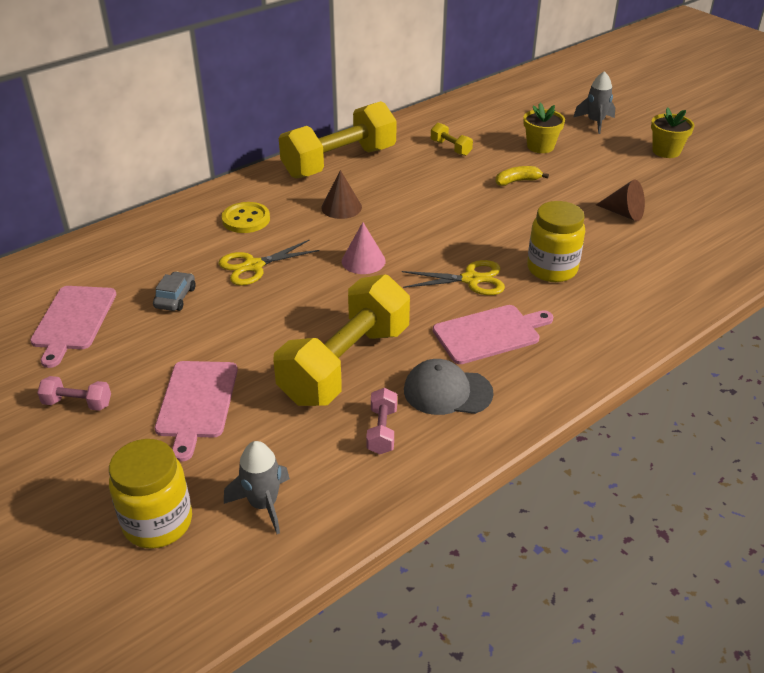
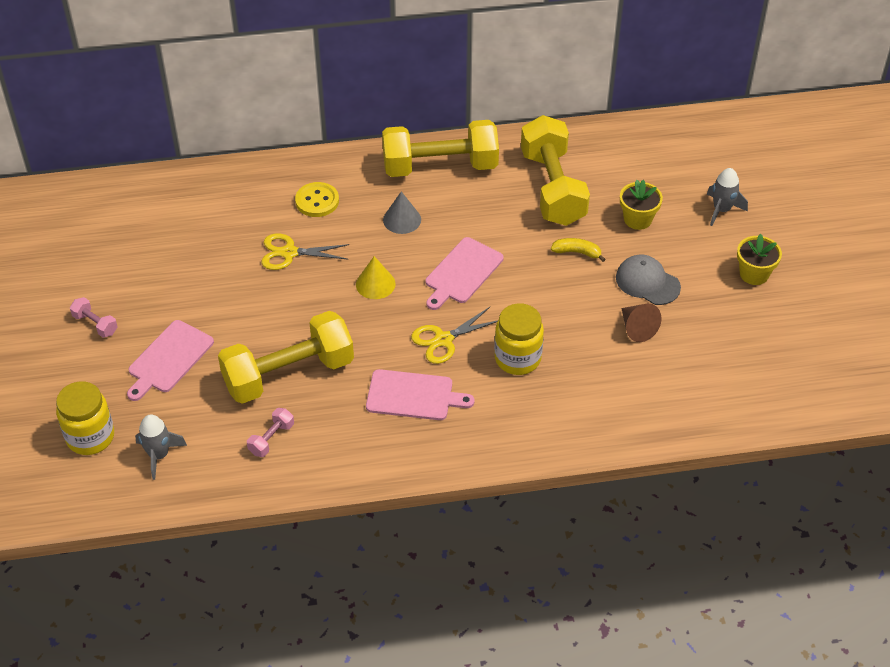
camera: 30 degrees right, 10 degrees up
(73, 321) = (132, 250): pink cutting board -> pink cutting board (462, 273)
(175, 298) = (213, 259): grey car -> none
(341, 207) = (402, 219): brown cone -> grey cone
(363, 261) = (375, 284): pink cone -> yellow cone
(447, 391) = (340, 430): grey cap -> grey cap (647, 282)
(450, 148) = (552, 188): yellow dumbbell -> yellow dumbbell, size x2.48
(471, 279) = (443, 340): yellow scissors -> yellow scissors turned 120 degrees clockwise

